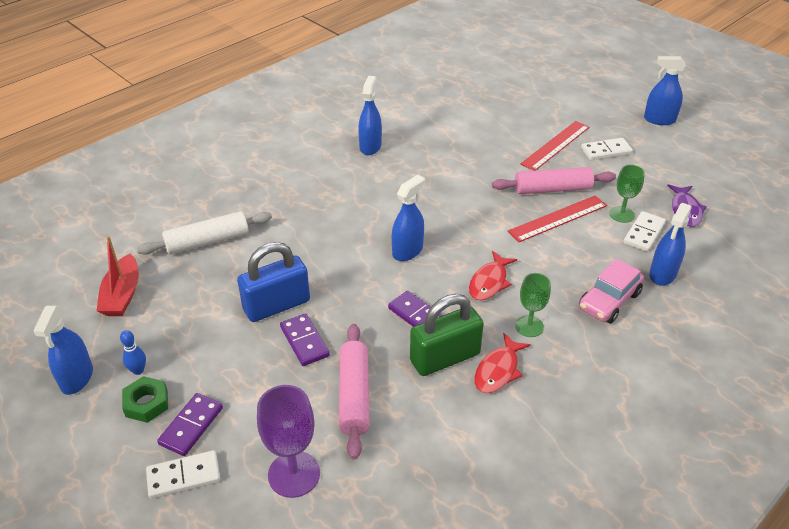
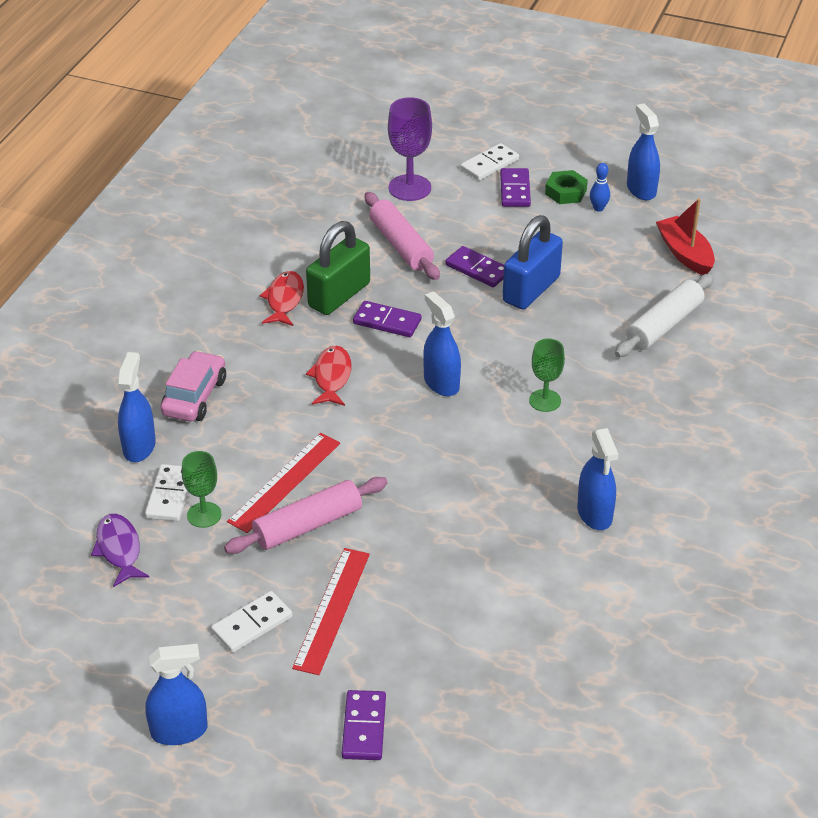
camera: 155 degrees right, 0 degrees up
(407, 251) = (441, 383): blue spray bottle -> blue spray bottle turned 135 degrees clockwise
(529, 326) = (271, 346): green goblet -> green goblet (545, 400)
(560, 98) = (364, 727): none -> purple domino

